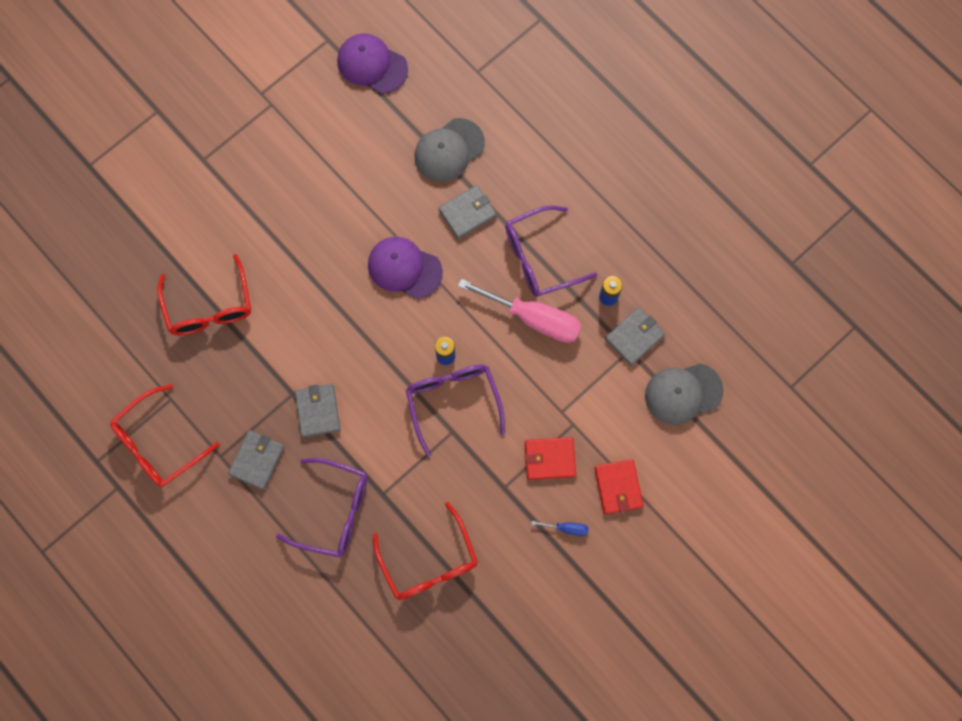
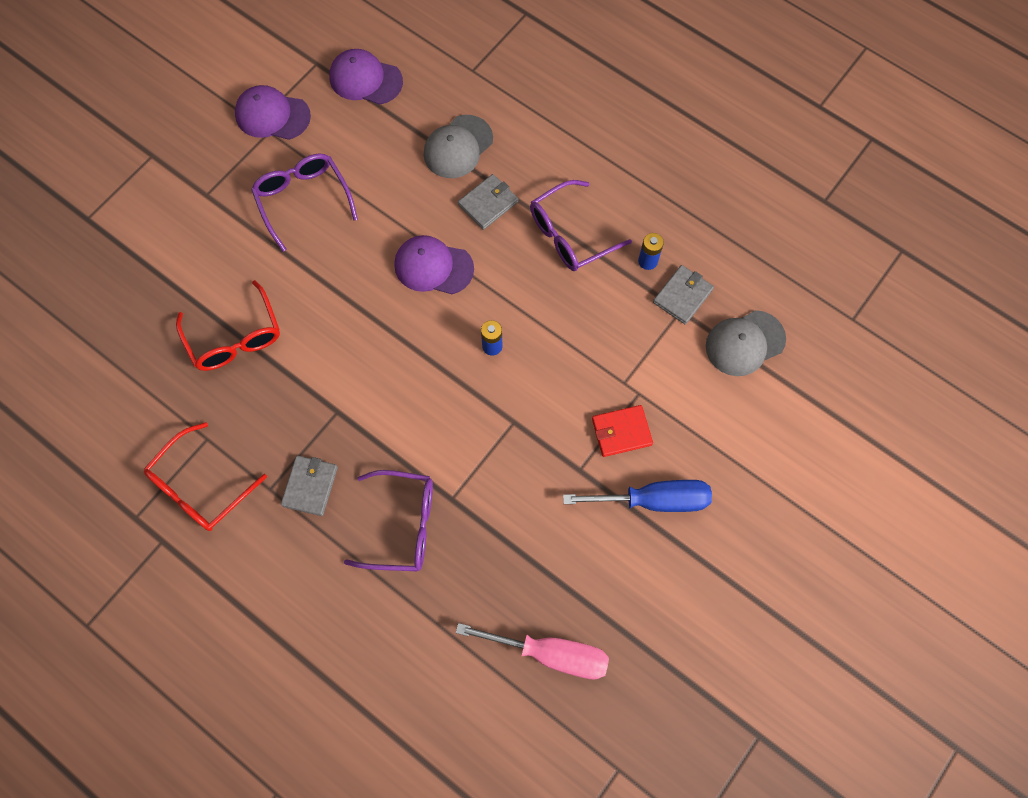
camera: 10 degrees left, 5 degrees down
(277, 88) = (272, 115): none -> purple cap
(318, 411) = (367, 424): grey wallet -> none
(429, 561) = (514, 561): red glasses -> none
(453, 402) = (509, 391): purple glasses -> purple glasses (303, 200)
(534, 318) = (576, 294): pink screwdriver -> pink screwdriver (551, 654)
(566, 528) = (654, 500): blue screwdriver -> blue screwdriver, size x2.37
(618, 487) = (699, 448): red wallet -> none

